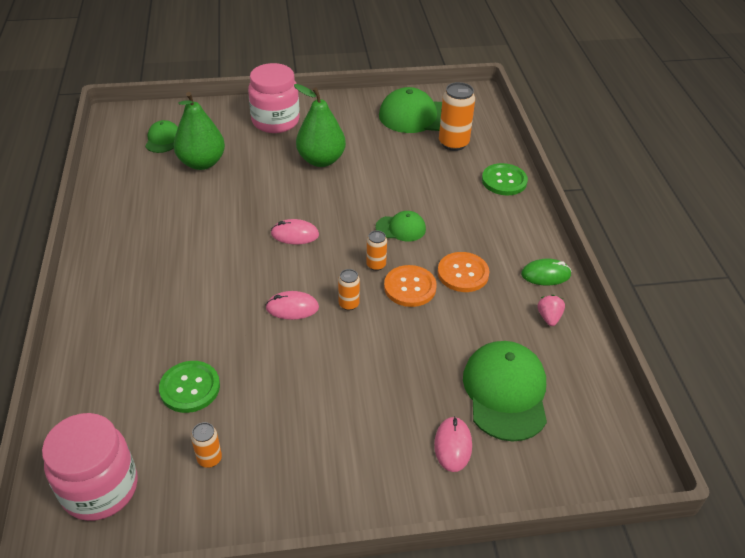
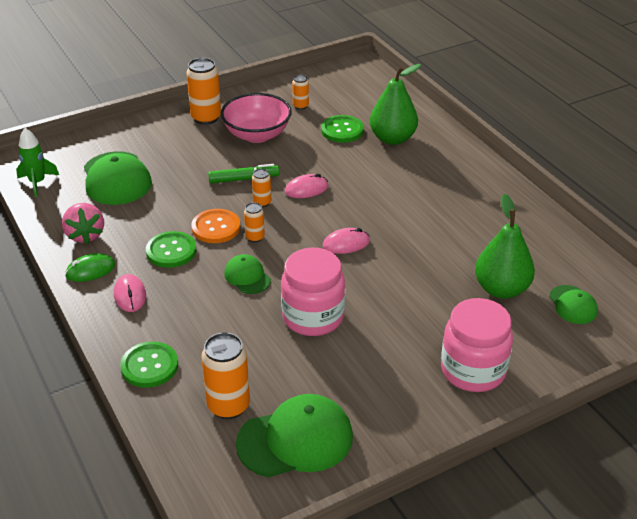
camera: 160 degrees right, 5 degrees down
(100, 488) = (352, 83): pink jar -> pink jar (313, 317)
(301, 416) = (257, 135): none -> pink bowl
(321, 160) = (377, 331): green pear -> green pear (392, 139)
(353, 343) = (244, 179): none -> green marker
(355, 478) = (206, 118): none -> orange can
(401, 228) = (247, 277): green cap -> green cap turned 75 degrees clockwise
(453, 445) = (148, 144): pink mouse -> pink mouse (130, 295)
(463, 273) = (171, 251): orange button -> green button
(549, 317) = (85, 235): pink strawberry -> pink strawberry, size x1.67
(607, 416) = (37, 183): none -> green rocket

